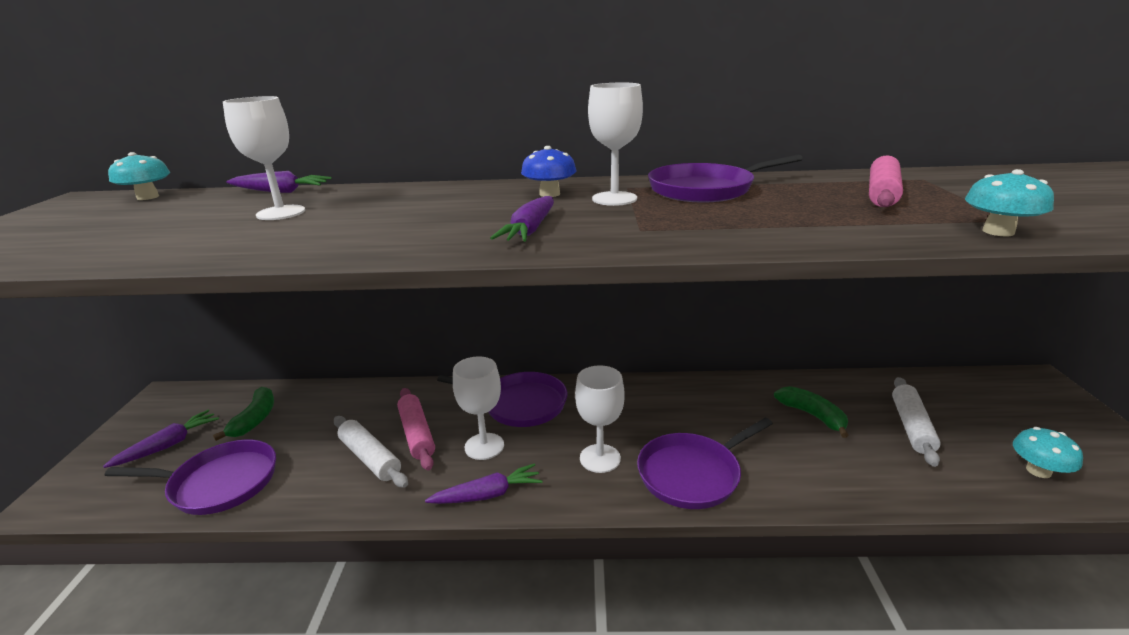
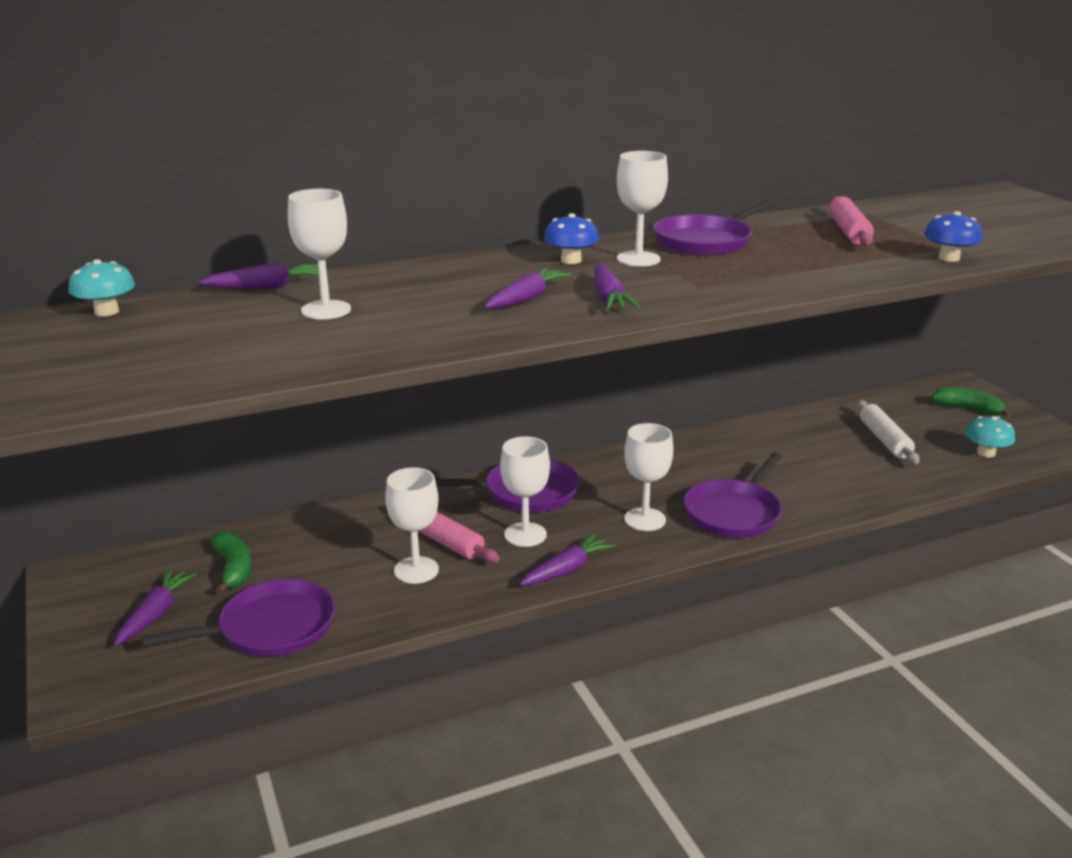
camera: 25 degrees left, 0 degrees up
(370, 458) = (416, 570): white rolling pin -> white goblet
(452, 222) = (526, 299): none -> purple carrot
(812, 415) = (803, 447): green banana -> green banana (968, 409)
(998, 231) = (949, 258): turquoise mushroom -> blue mushroom

